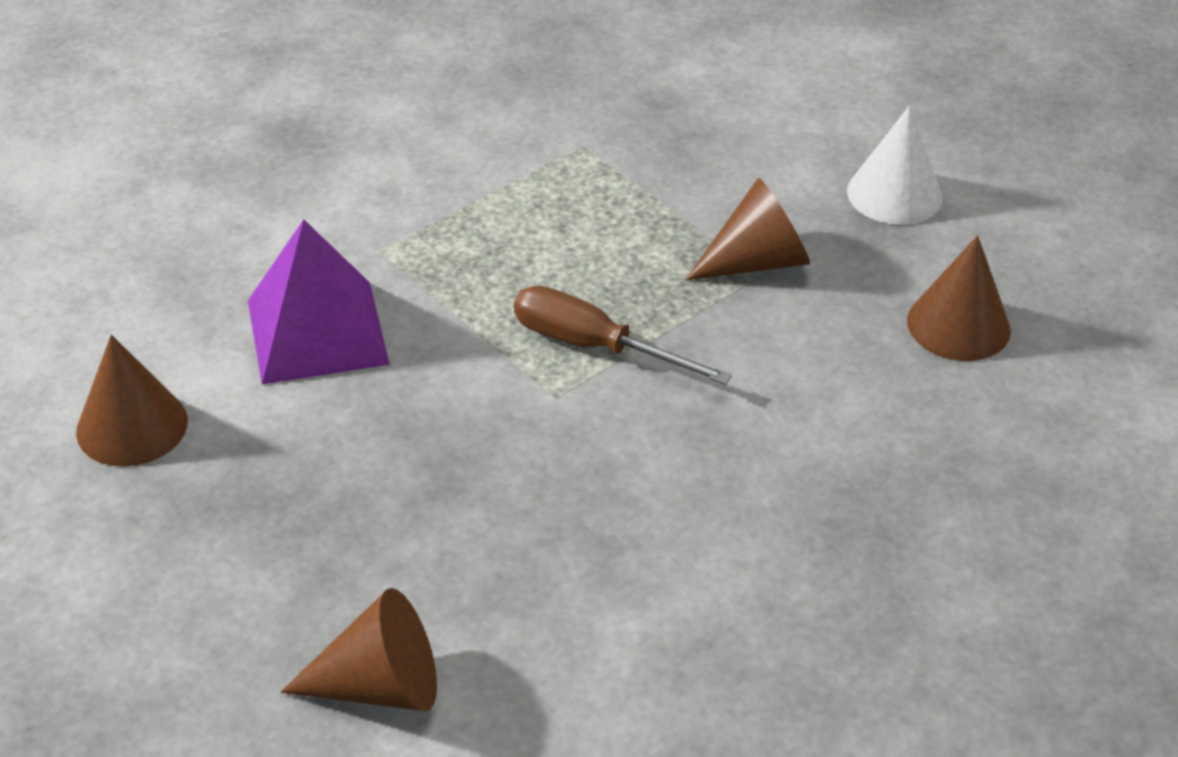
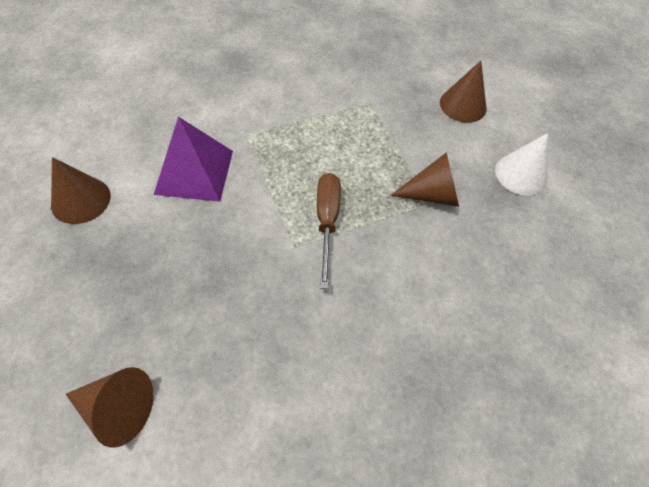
camera: 15 degrees right, 15 degrees up
(594, 346) = (327, 221): brown screwdriver -> brown screwdriver turned 45 degrees clockwise
(958, 325) = (529, 267): brown cone -> brown cone (463, 105)

